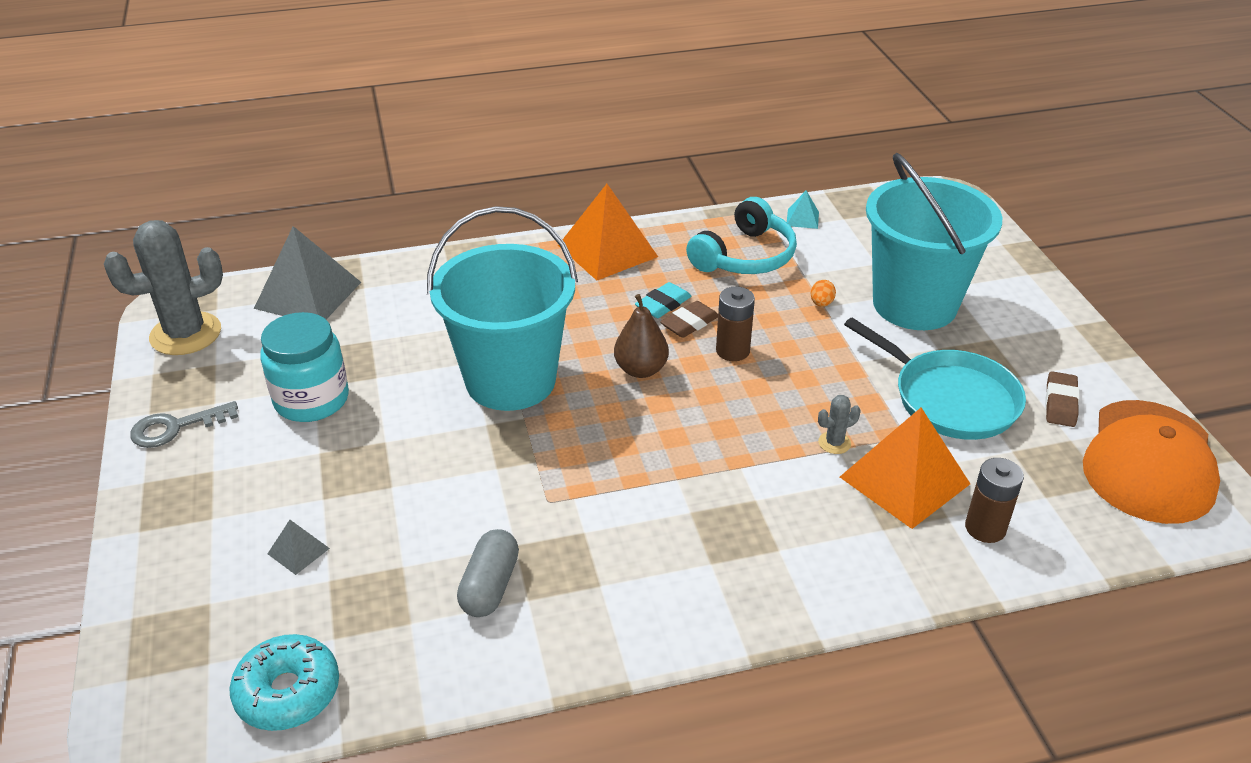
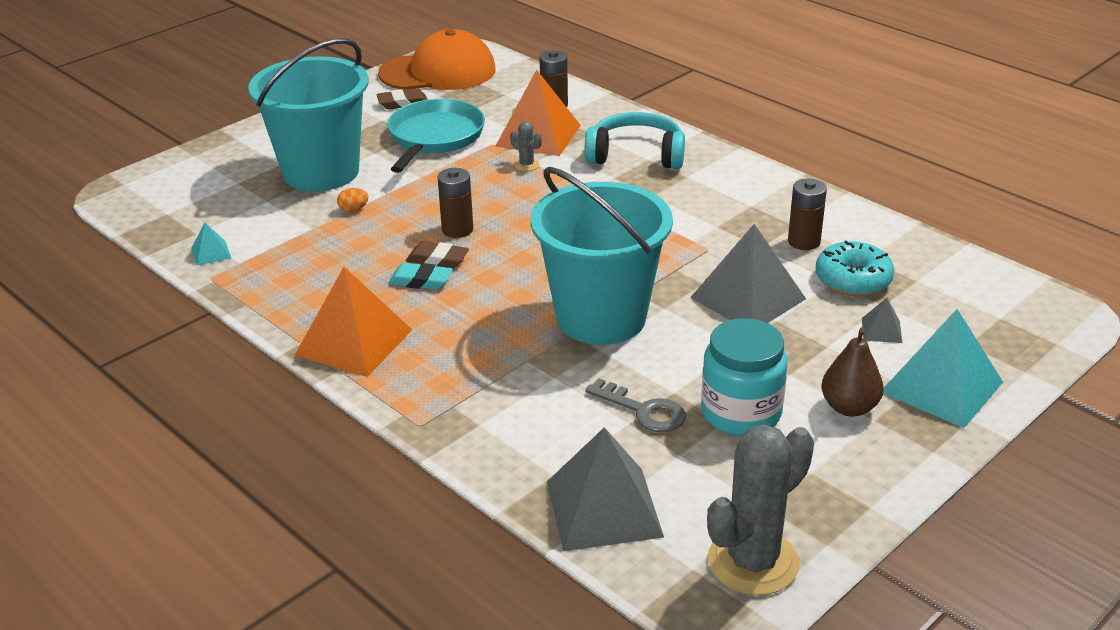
camera: 120 degrees left, 5 degrees down
(175, 427) = (864, 475): grey key -> grey key (643, 411)
(186, 334) = (753, 562): grey cactus -> grey cactus turned 75 degrees counterclockwise
(190, 539) = (941, 387): none -> turquoise pyramid
(288, 692) = (970, 277): turquoise donut -> turquoise donut (853, 280)
(442, 485) = (748, 298): none -> grey pyramid
(490, 586) = (804, 242): grey capsule -> brown battery
(641, 369) = (523, 262): brown pear -> brown pear (849, 407)
(744, 256) = (305, 264): turquoise headphones -> turquoise headphones (636, 155)

